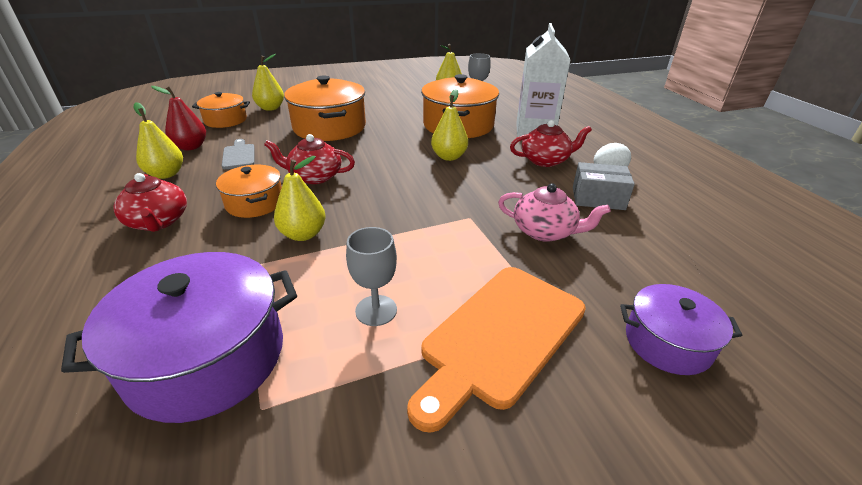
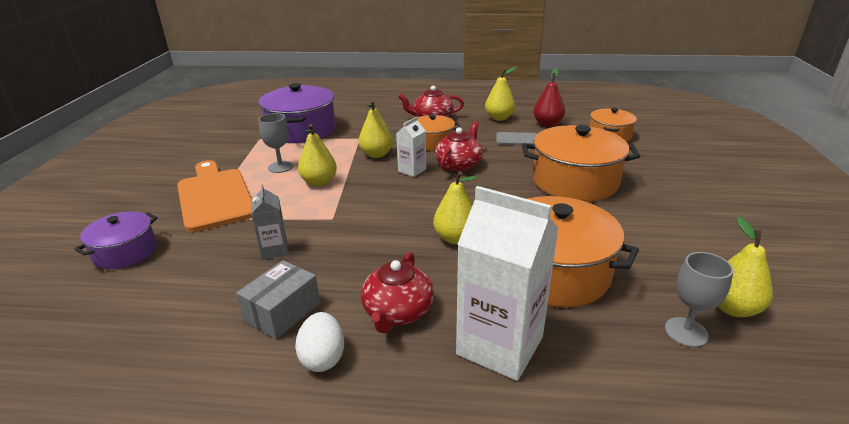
camera: 115 degrees right, 5 degrees down
(270, 108) = (645, 156): yellow pear -> yellow pear (319, 182)
(339, 199) = (412, 170): none -> white carton
(545, 231) = (274, 250): pink teapot -> grey carton

